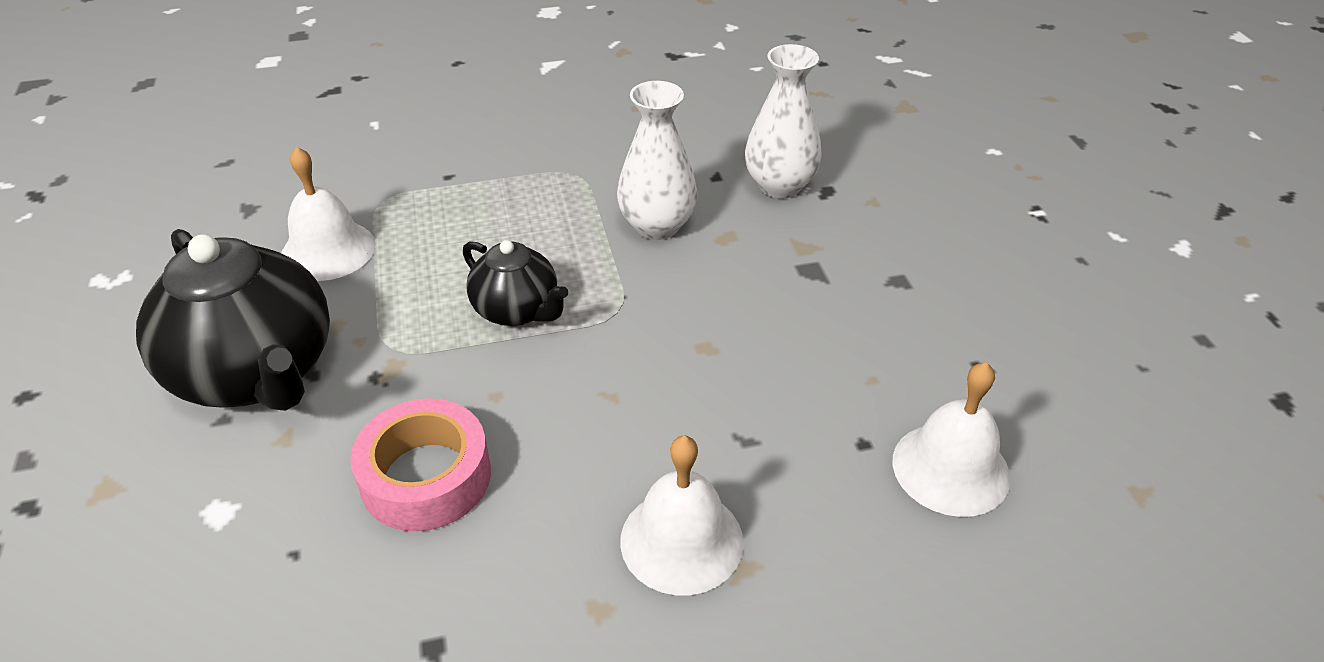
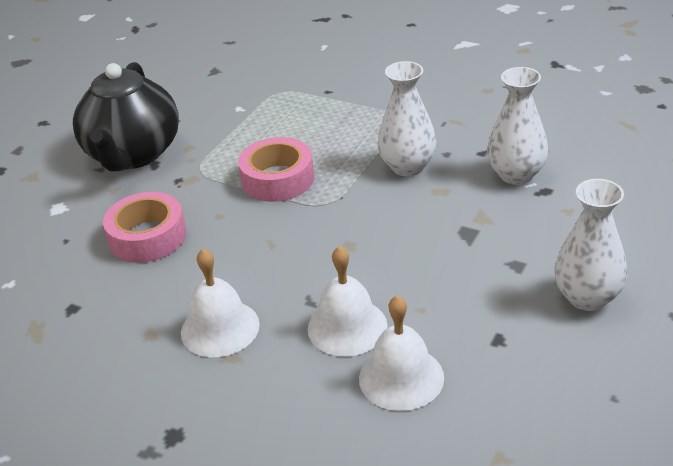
camera: 45 degrees right, 5 degrees down
(328, 250) = (225, 108): white bell -> white bell (347, 327)
(517, 310) = (278, 179): black teapot -> pink tape
(999, 280) = (587, 297): none -> white vase

